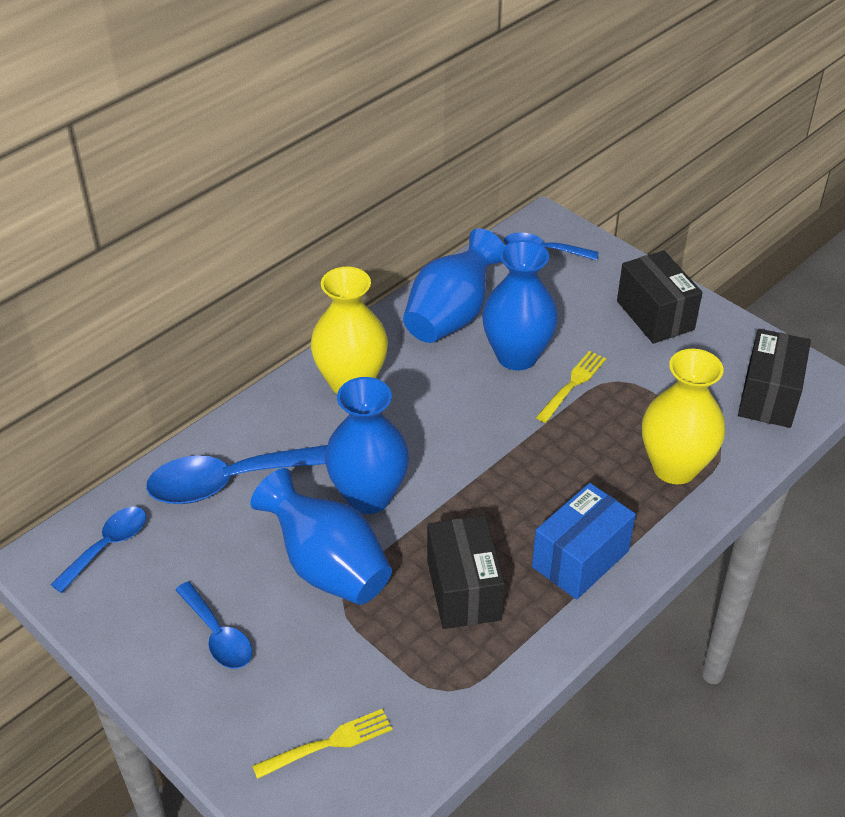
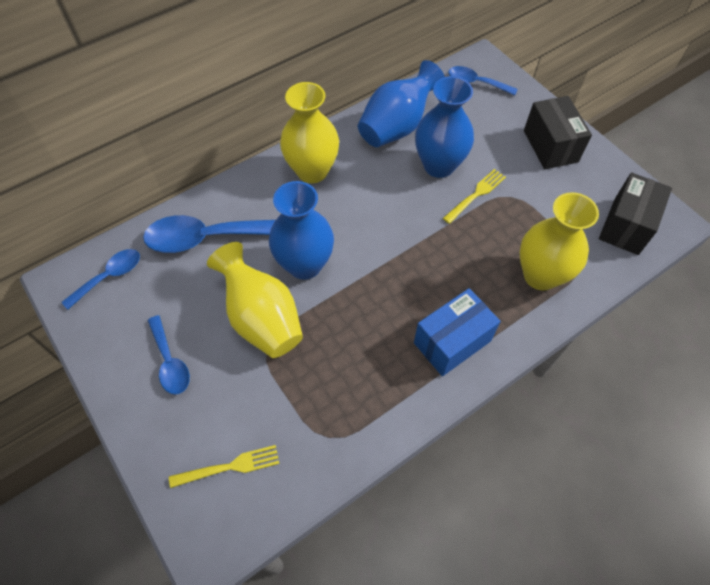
camera: 10 degrees right, 15 degrees up
(327, 566) = (262, 318): blue vase -> yellow vase
(464, 590) = (358, 354): black box -> none

